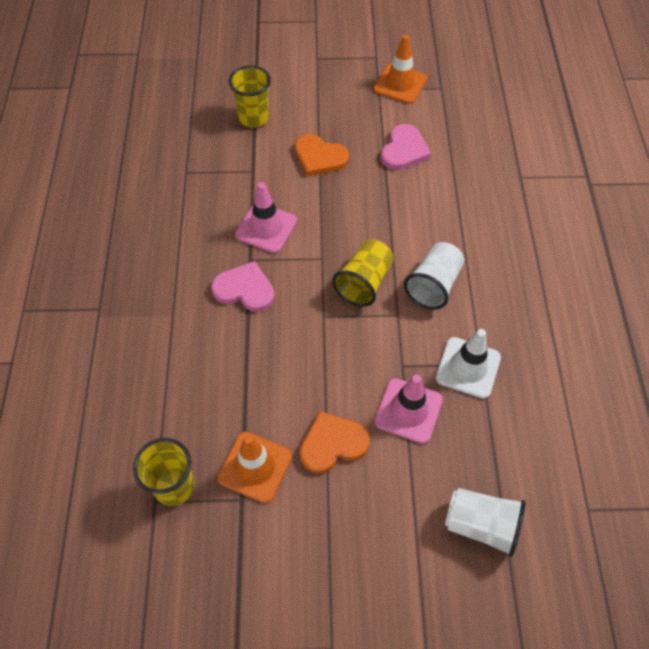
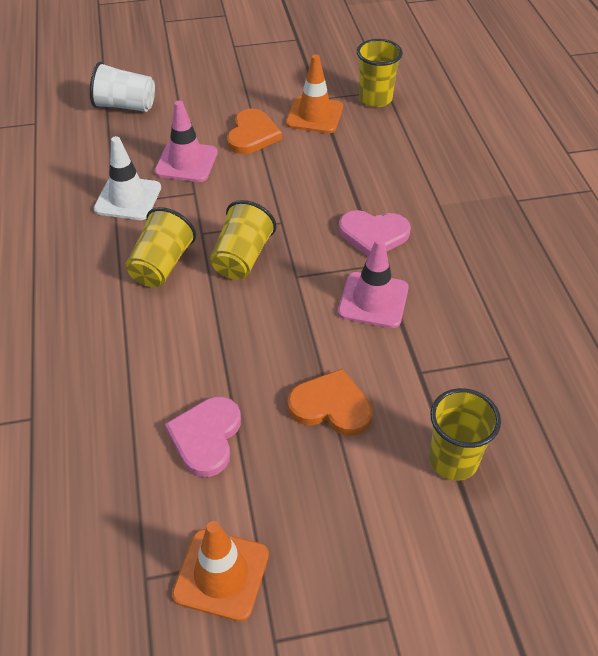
camera: 170 degrees right, 10 degrees down
(332, 444) = (252, 135): orange heart -> orange heart turned 45 degrees counterclockwise
(433, 285) = (162, 265): white cup -> yellow cup

